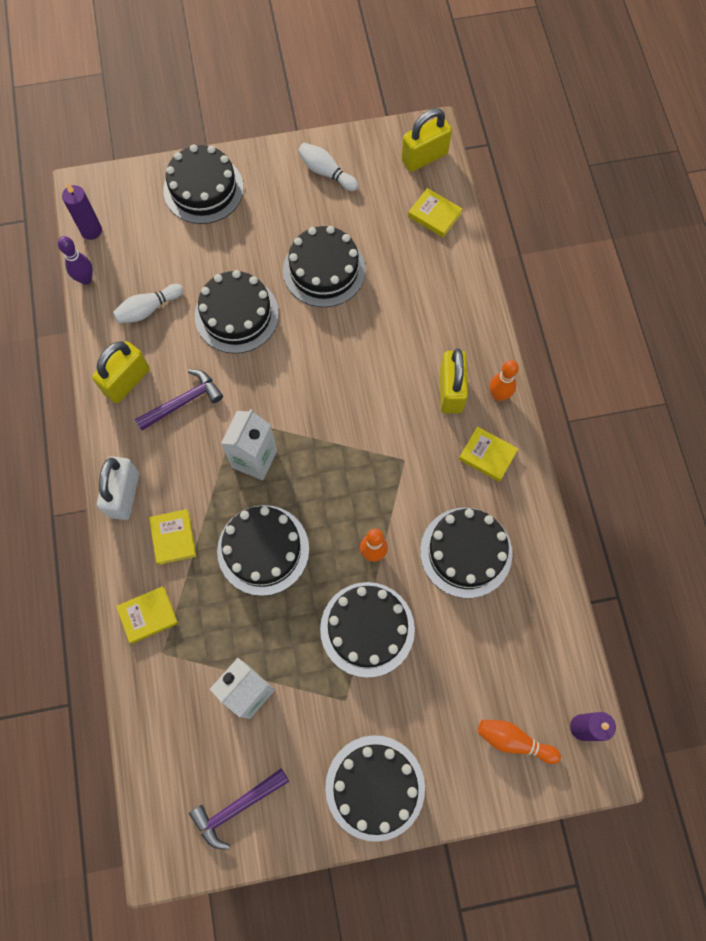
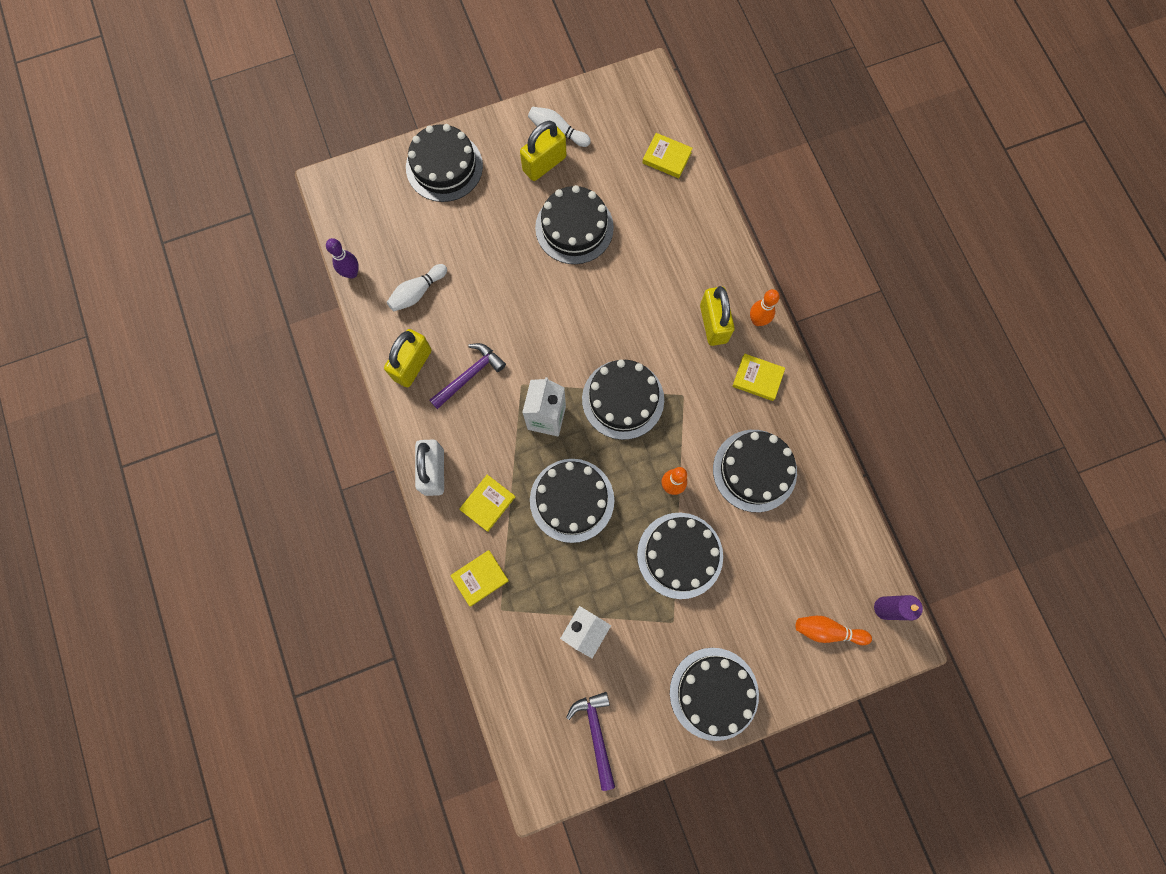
camera: 10 degrees left, 5 degrees up
(91, 231) = (346, 225): purple candle -> none
(173, 538) = (488, 503): yellow book -> yellow book turned 60 degrees clockwise
(236, 315) = (501, 284): black cake -> black cake (623, 399)
(237, 807) = (596, 733): purple hammer -> purple hammer turned 120 degrees clockwise
(424, 157) = (646, 102): yellow padlock -> yellow padlock (544, 164)

